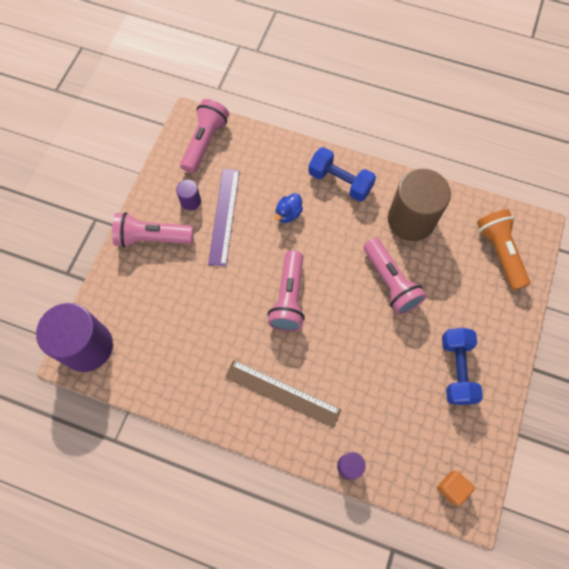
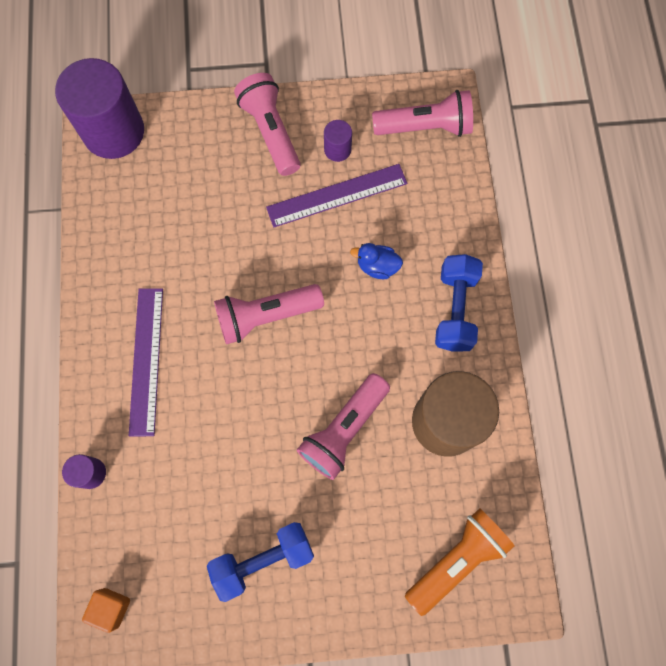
camera: 65 degrees right, 5 degrees up
(282, 393) = (146, 360): brown ruler -> purple ruler

